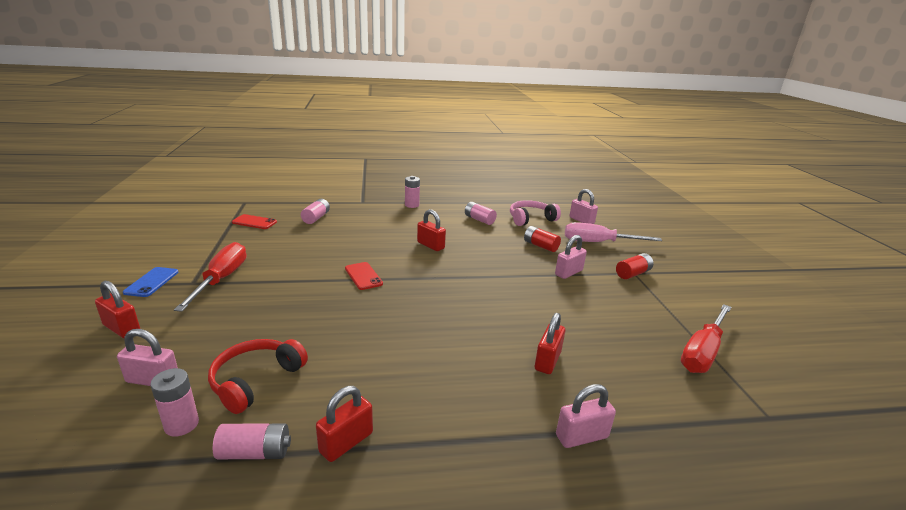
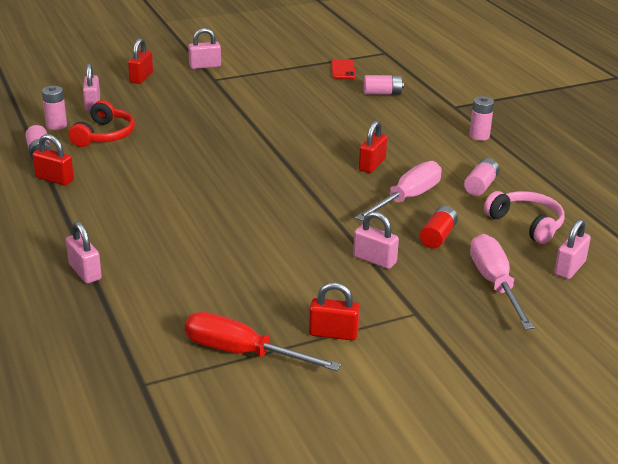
camera: 75 degrees right, 5 degrees up
(152, 282) = (205, 66): blue phone -> pink padlock
(221, 279) = (226, 87): red screwdriver -> none
(255, 380) = (104, 135): red headphones -> red headphones turned 90 degrees clockwise
(363, 276) = (274, 142): red phone -> none
(486, 244) = (407, 198): none -> pink screwdriver
(547, 361) = (180, 252): red padlock -> red padlock (333, 333)
(632, 273) = (412, 311): red battery -> none

